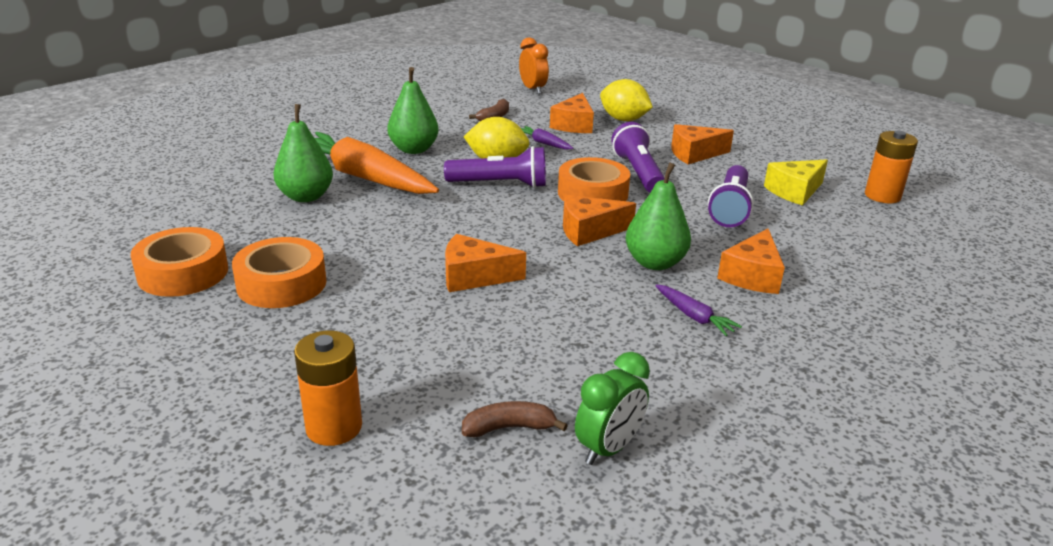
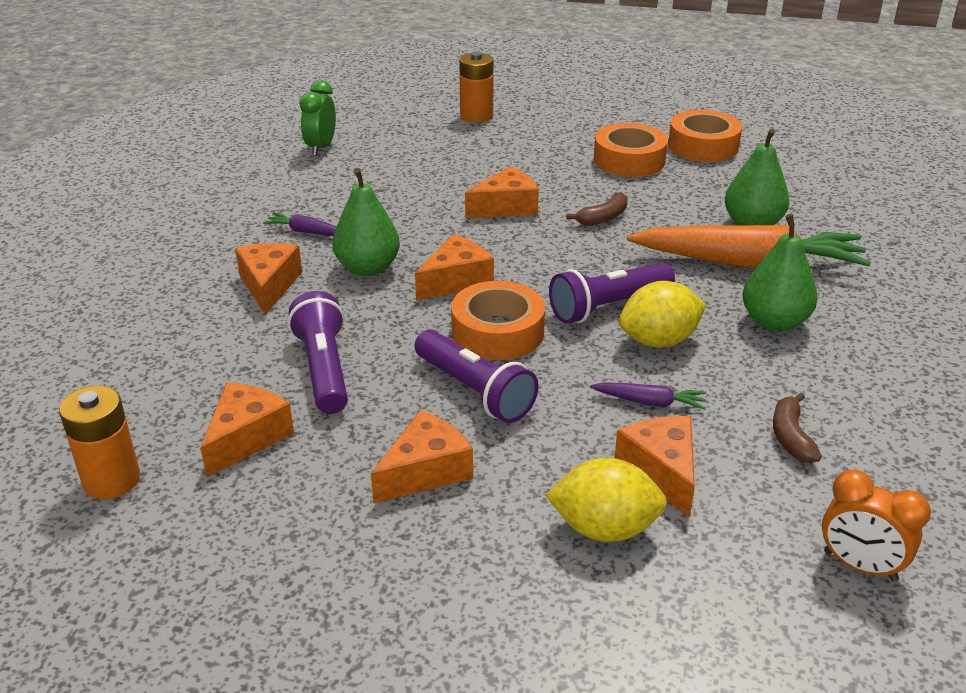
camera: 150 degrees right, 5 degrees up
(509, 427) = (384, 140): brown banana -> brown banana (603, 218)
(794, 191) = (246, 438): yellow cheese -> orange cheese

